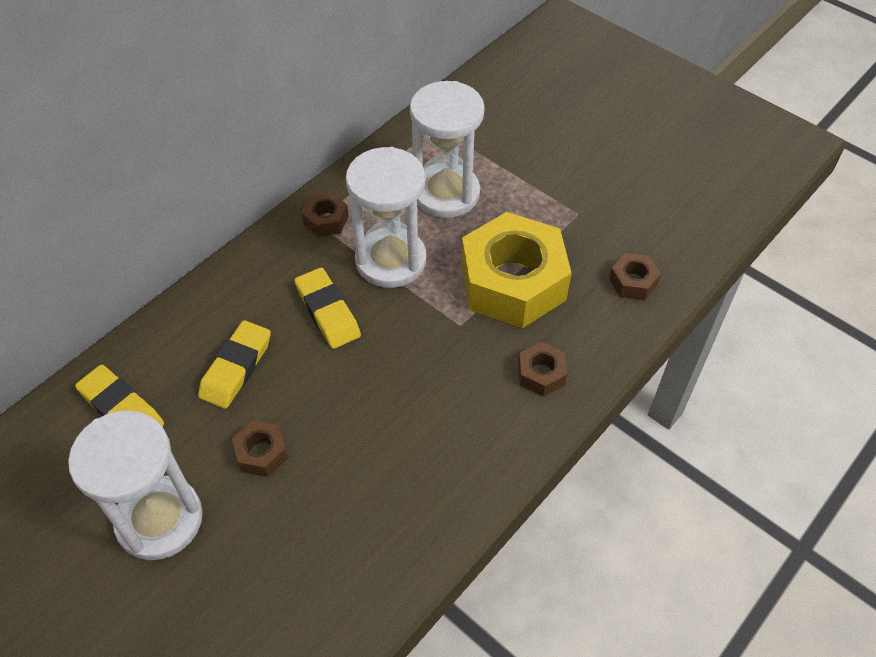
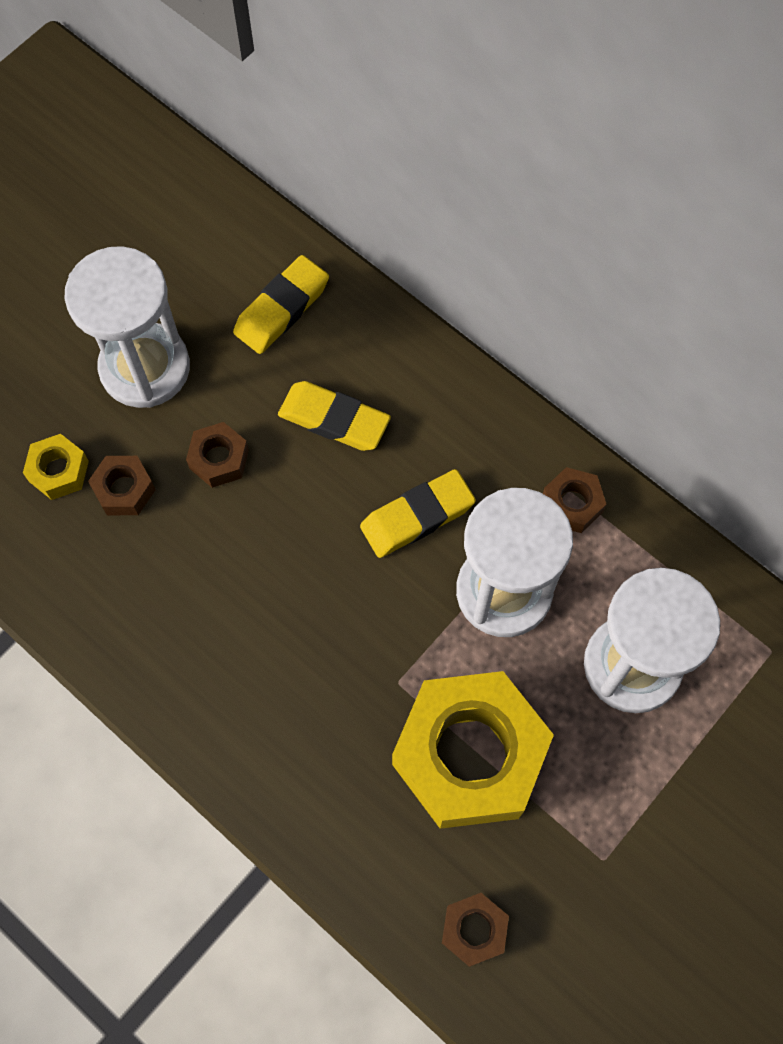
camera: 90 degrees right, 15 degrees up
(257, 591) = (59, 471): none -> yellow nut
(541, 374) = (318, 785): brown nut -> brown nut (124, 489)

